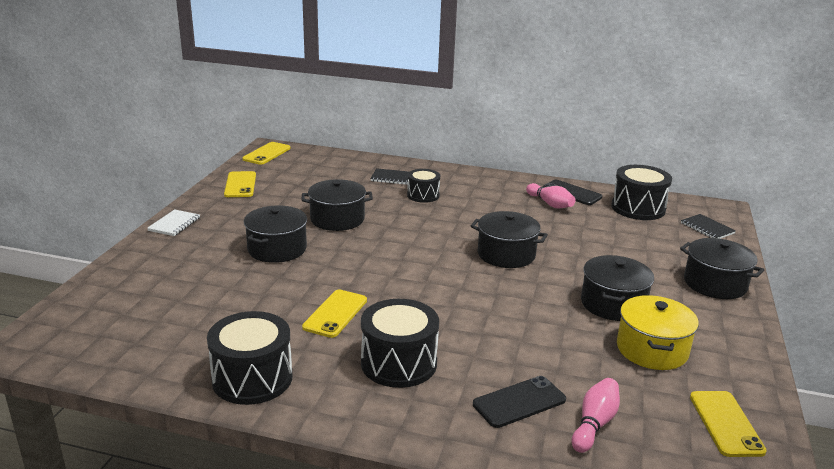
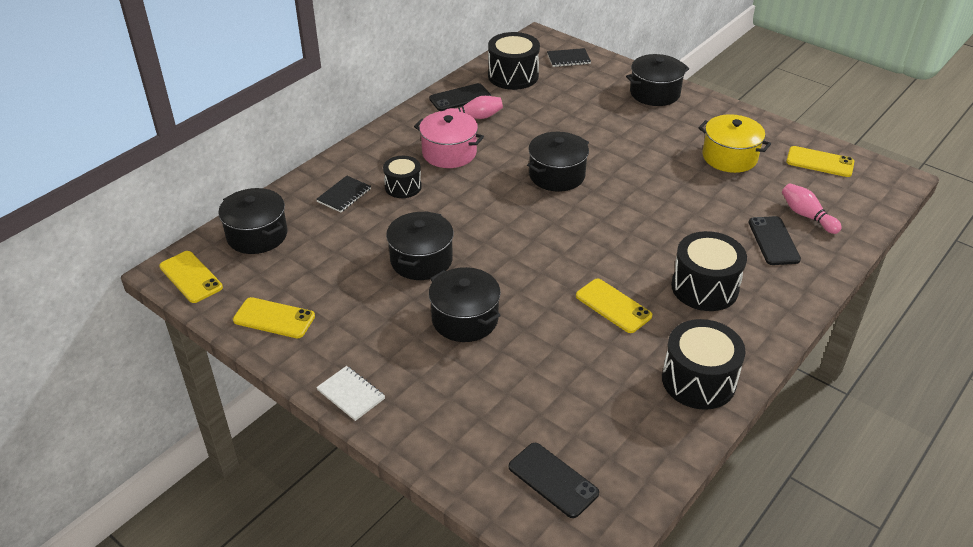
camera: 65 degrees left, 15 degrees up
(103, 319) = (553, 480): none -> black phone
(487, 203) = (449, 153): none -> pink pot
(613, 304) = (662, 150): black pot -> black pot (257, 235)

